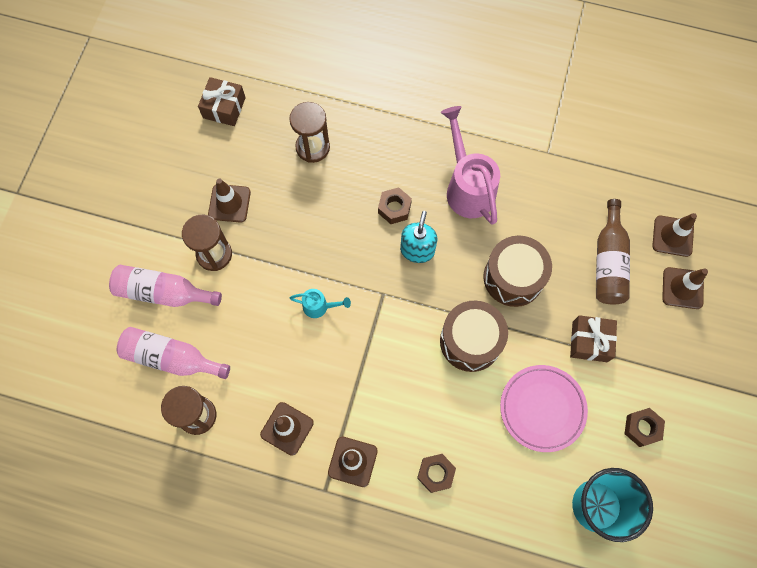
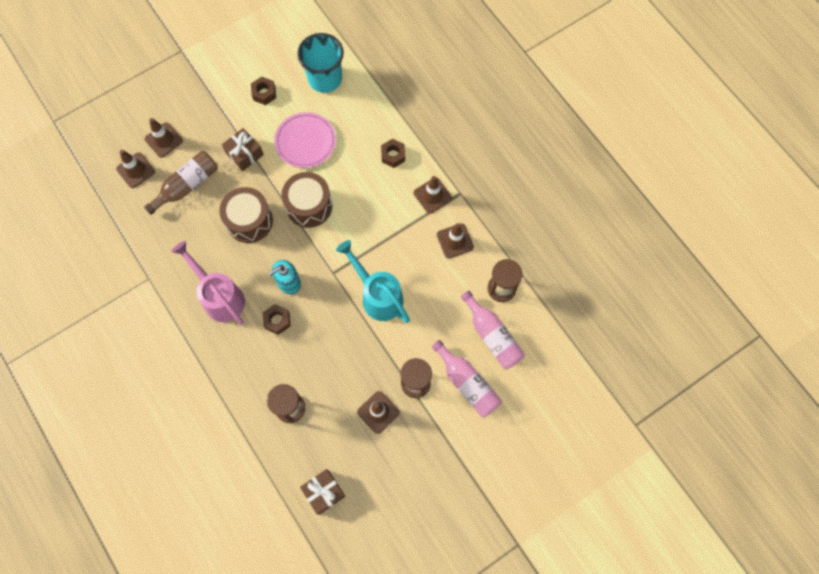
camera: 140 degrees left, 0 degrees up
(319, 306) = (378, 295): turquoise watering can -> turquoise watering can, size x2.07
(467, 187) = (220, 297): pink watering can -> pink watering can turned 120 degrees clockwise

